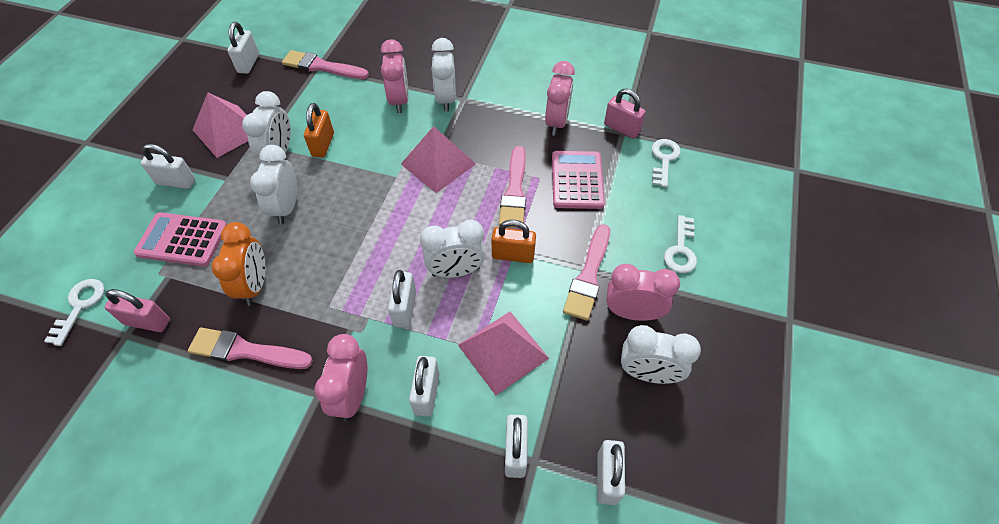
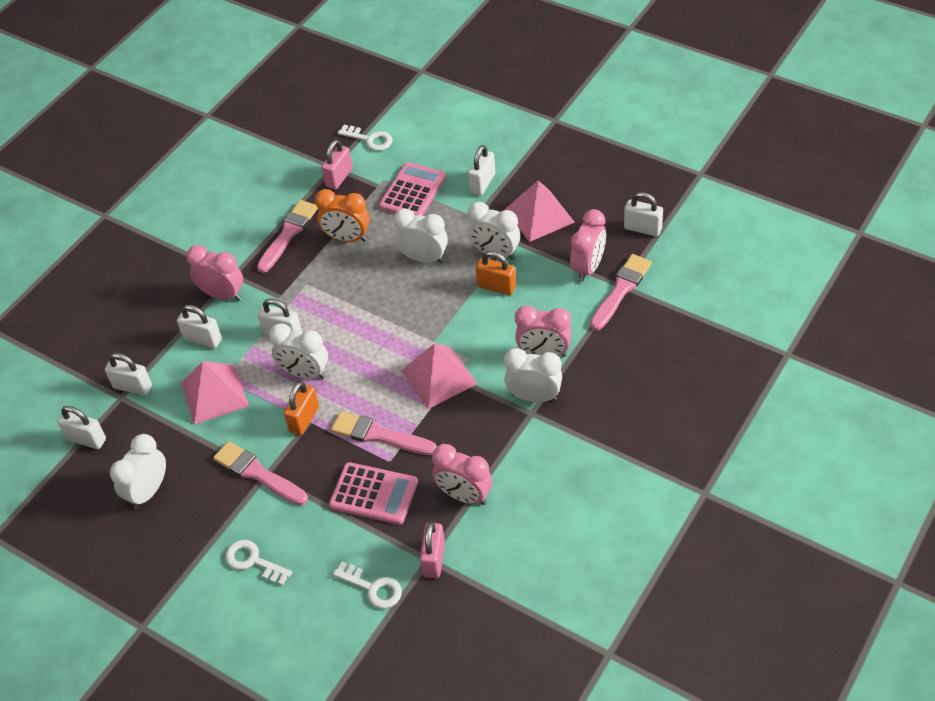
camera: 110 degrees right, 5 degrees down
(456, 271) = (304, 373): white clock -> white clock turned 75 degrees counterclockwise
(621, 128) = (434, 559): pink padlock -> pink padlock turned 45 degrees counterclockwise
(632, 313) = (206, 497): pink clock -> pink clock (588, 267)

